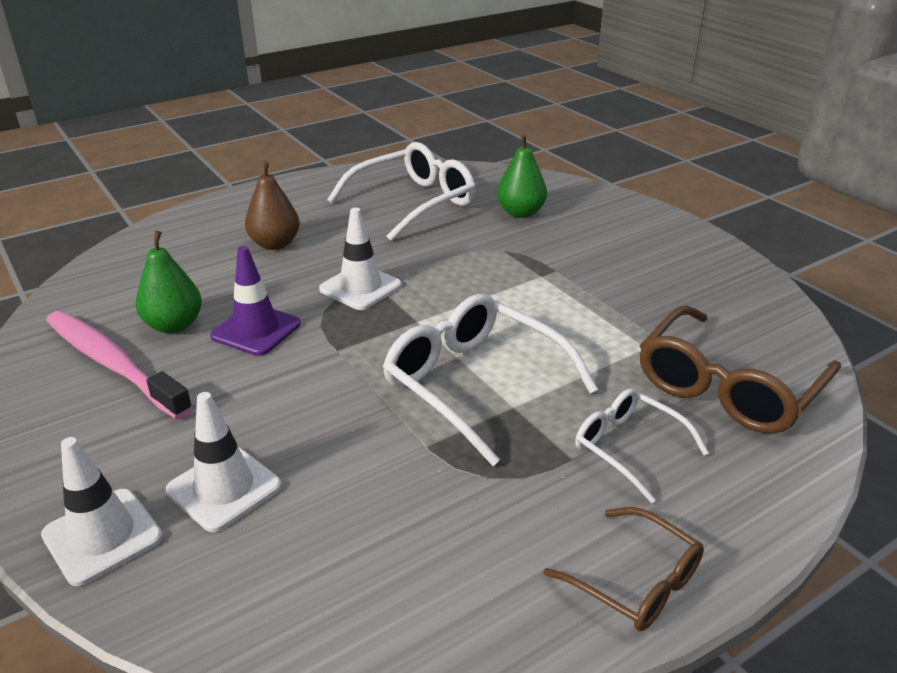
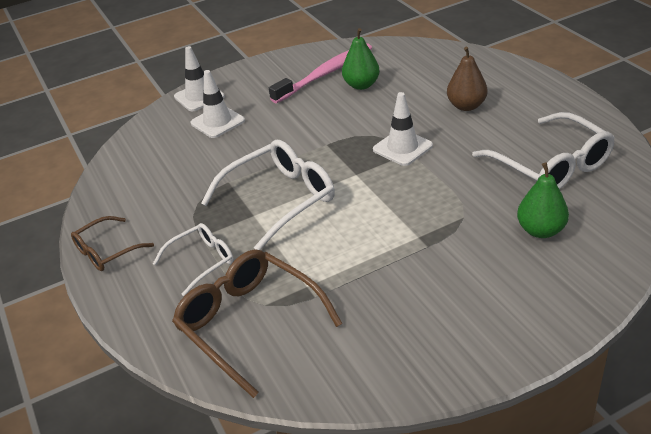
camera: 100 degrees right, 5 degrees up
(256, 330) = (353, 113): purple traffic cone -> none

